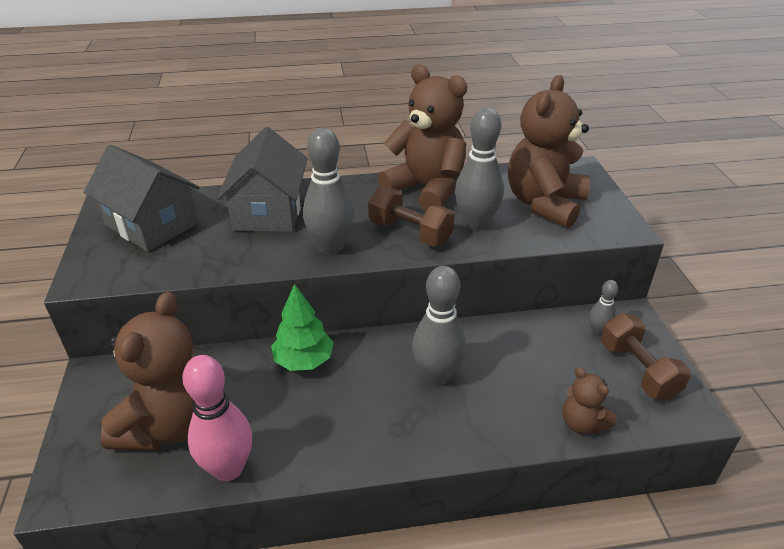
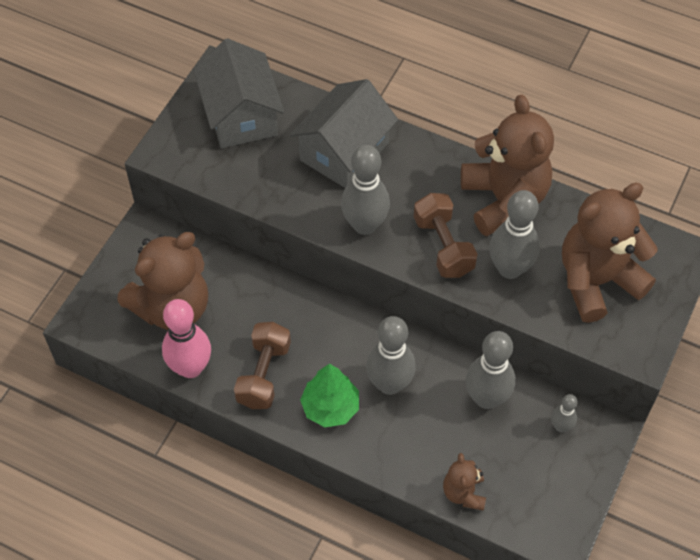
camera: 35 degrees right, 20 degrees up
(304, 360) = (299, 308): green tree -> green tree (330, 407)
(524, 343) = (486, 398): none -> grey bowling pin
(637, 370) = (555, 481): brown dumbbell -> brown dumbbell (263, 374)

